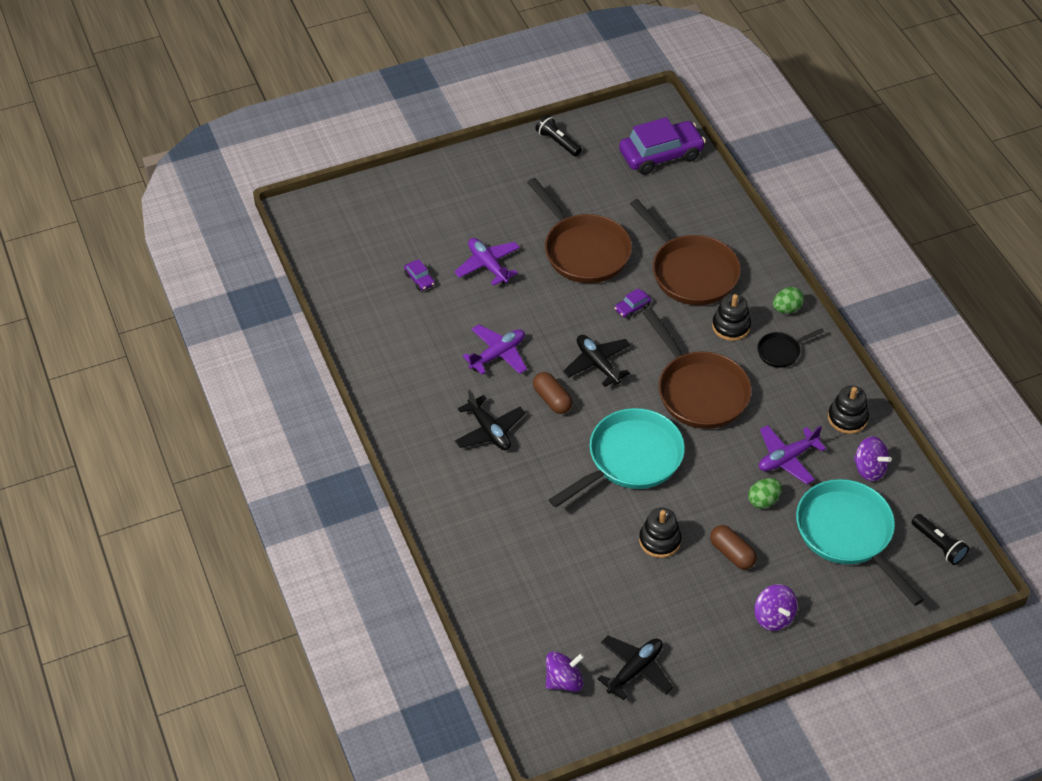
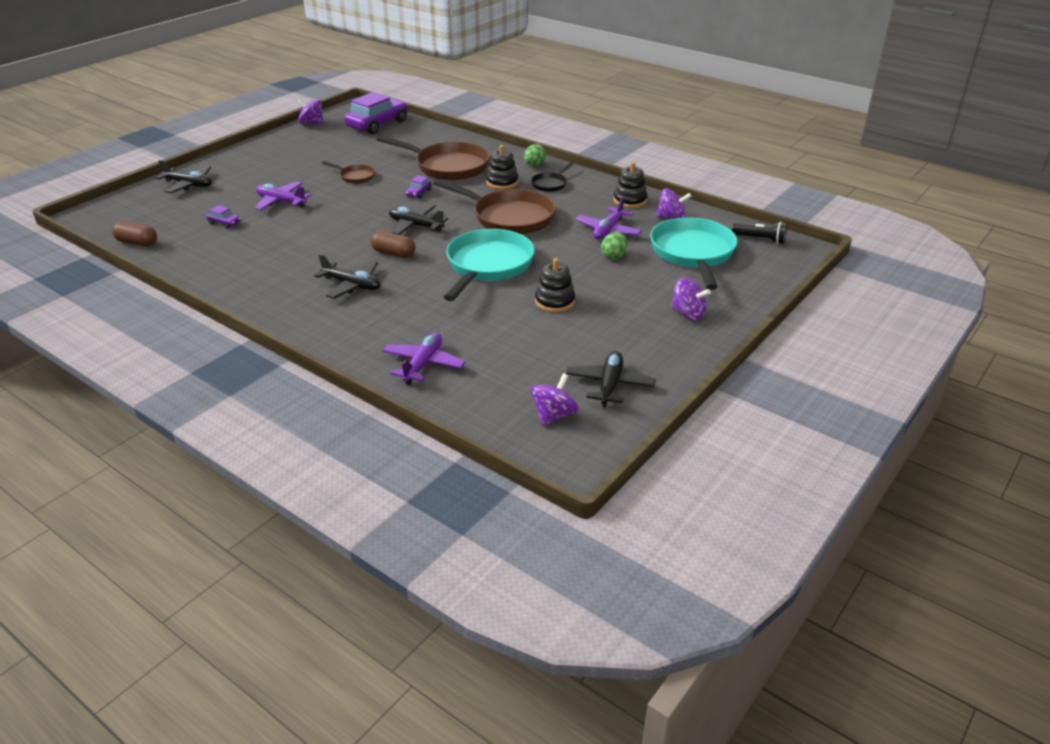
camera: 30 degrees left, 15 degrees down
(413, 196) = (188, 185): none -> black plane
(498, 354) = (326, 243): purple plane -> purple plane (423, 364)
(557, 142) = (293, 136): black flashlight -> none
(583, 250) = (355, 177): brown pan -> brown pan, size x0.47
(589, 124) = (311, 123): none -> purple spinning top
(732, 553) = (619, 290): brown capsule -> brown capsule (137, 243)
(848, 534) = (693, 253): turquoise pan -> turquoise pan turned 60 degrees clockwise

